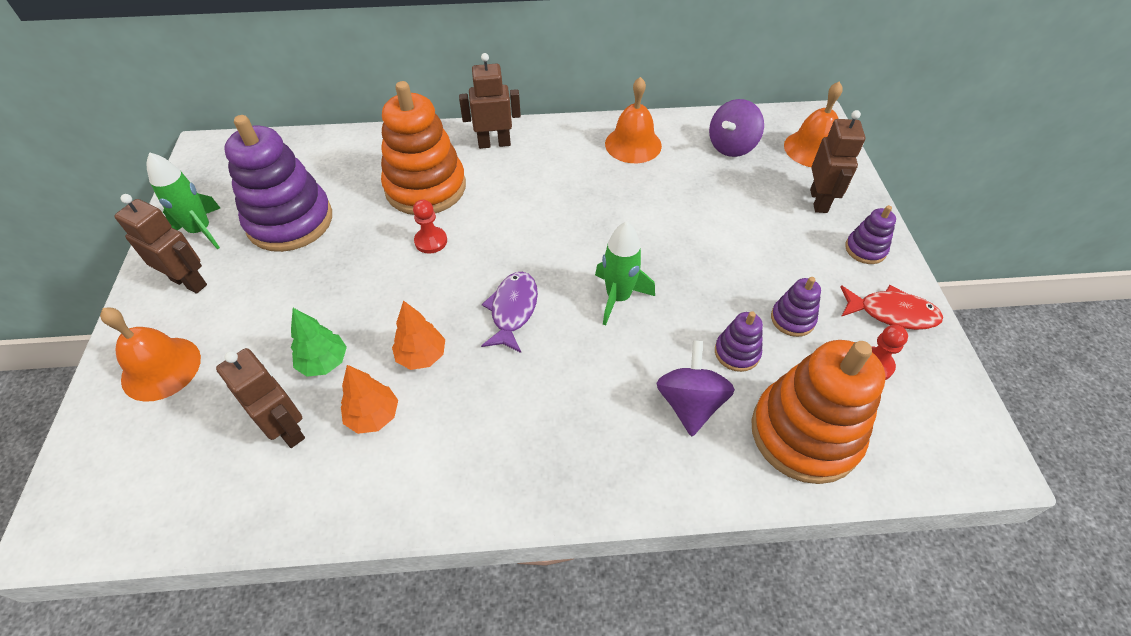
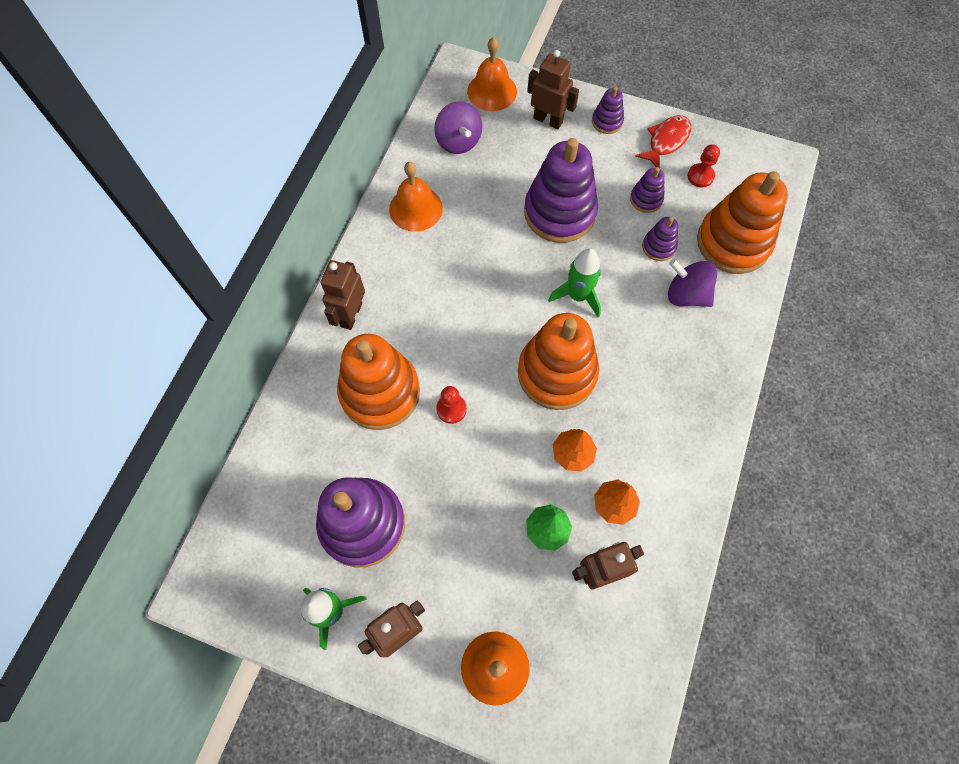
camera: 65 degrees left, 15 degrees up
(513, 310) = (557, 373): purple fish -> orange stacking toy
(711, 248) = (559, 212): none -> purple stacking toy

